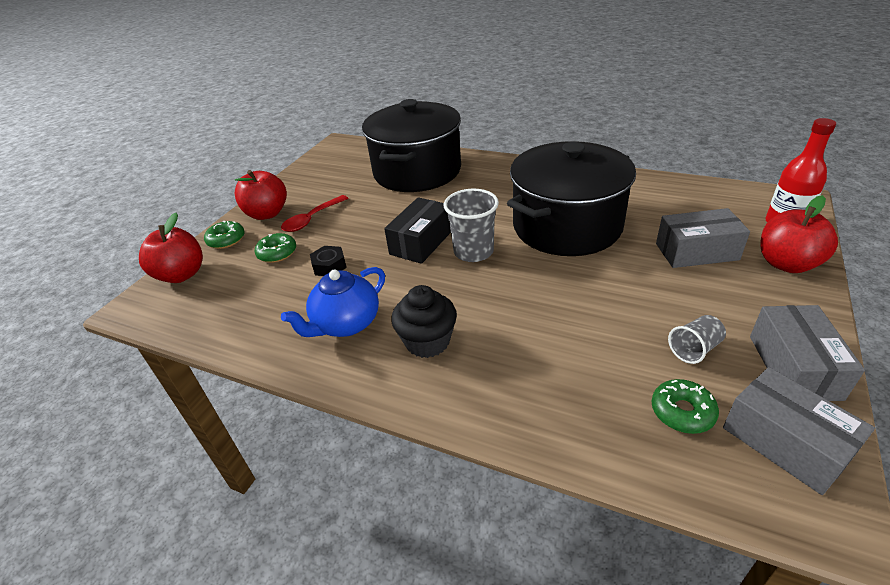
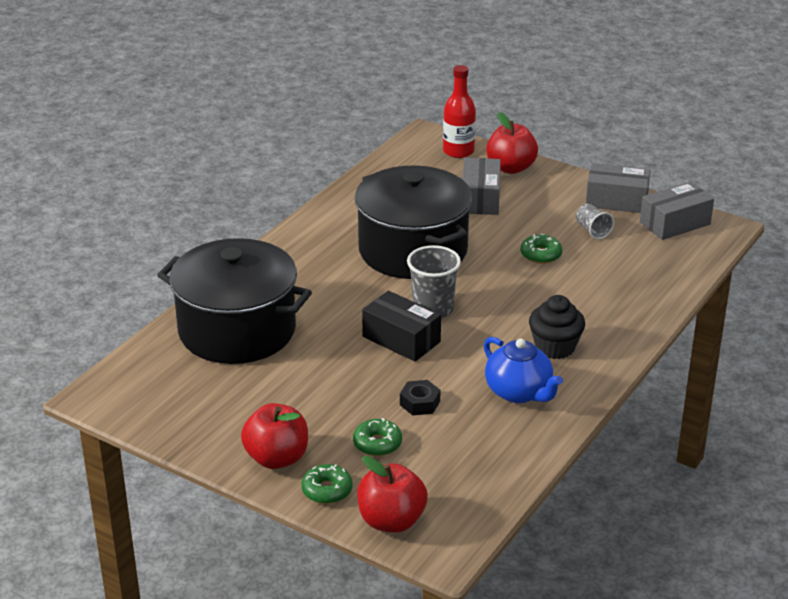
camera: 85 degrees left, 5 degrees down
(312, 219) = (312, 418): red spoon -> none
(682, 412) = (647, 250): green donut -> green donut (541, 255)

